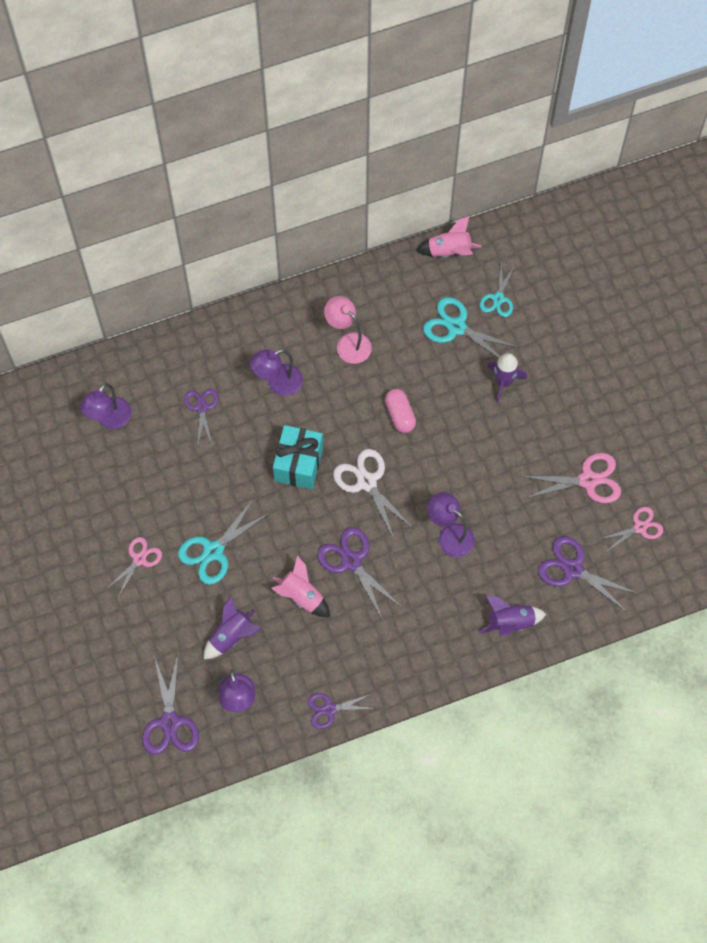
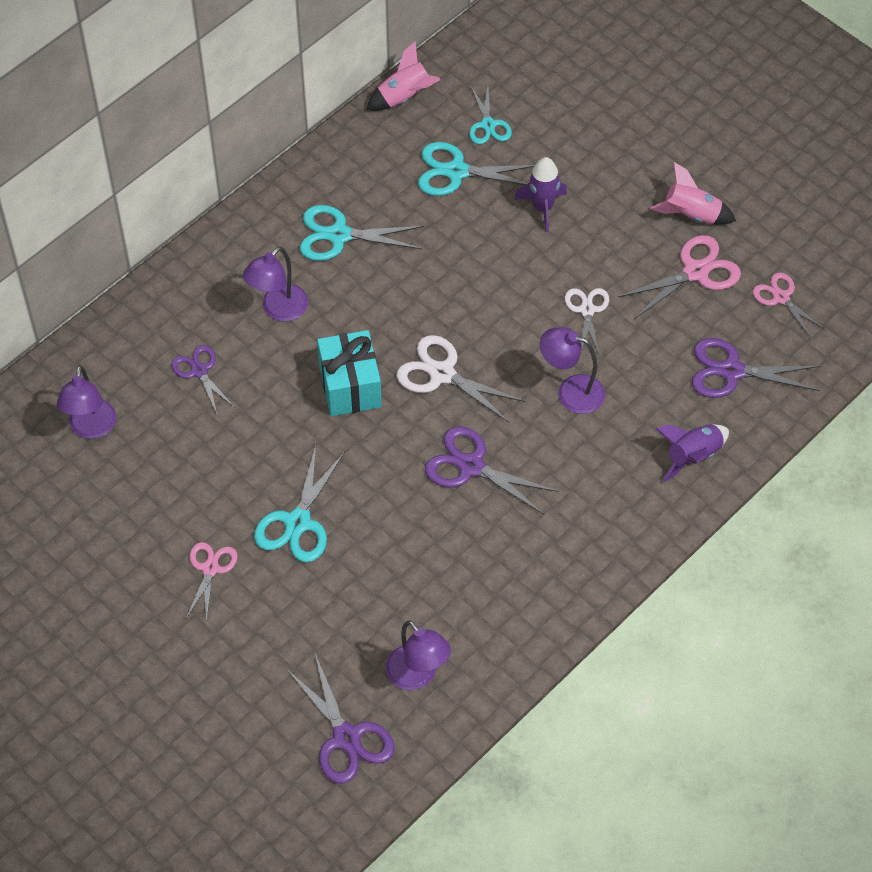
camera: 25 degrees left, 10 degrees down
(231, 636) = (370, 608): purple rocket -> none
(301, 596) = (432, 528): pink rocket -> pink rocket (691, 215)
(329, 709) = (534, 639): purple scissors -> none
(348, 343) = (339, 235): pink lamp -> turquoise scissors
(400, 415) = (441, 288): pink capsule -> none
(494, 477) = (587, 310): none -> white scissors
(640, 527) = (781, 298): pink scissors -> pink scissors turned 75 degrees counterclockwise

